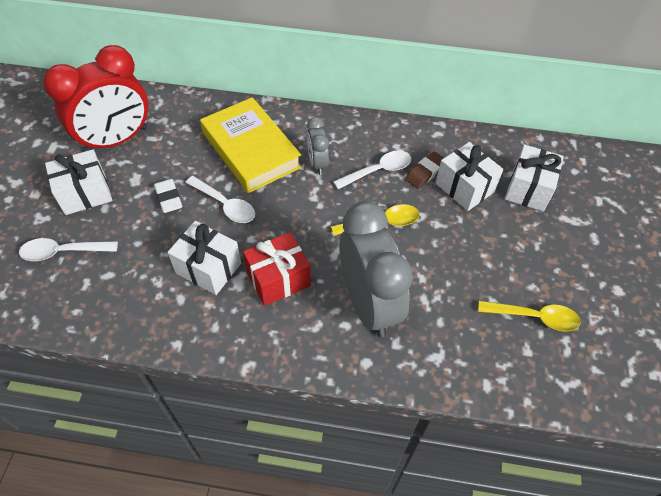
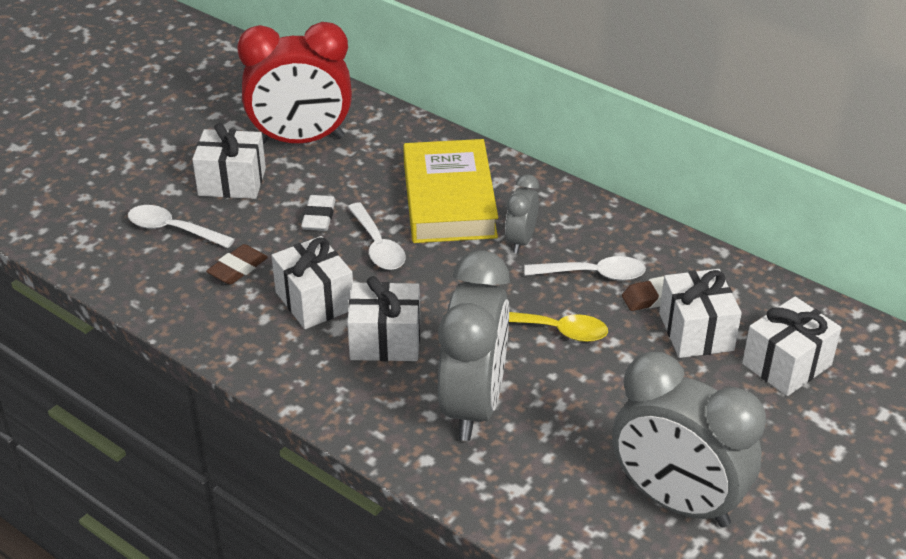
camera: 30 degrees right, 15 degrees down
(134, 265) = (238, 269): none -> brown eraser
(278, 279) = (385, 340): red gift -> white gift
(534, 317) = (676, 501): yellow spoon -> grey clock

